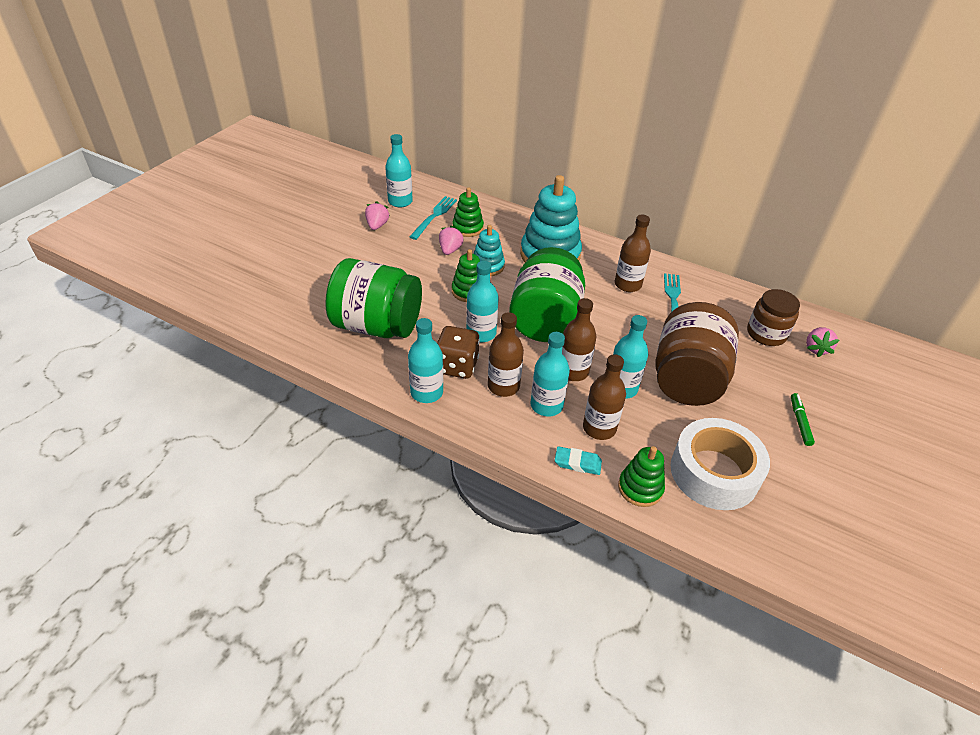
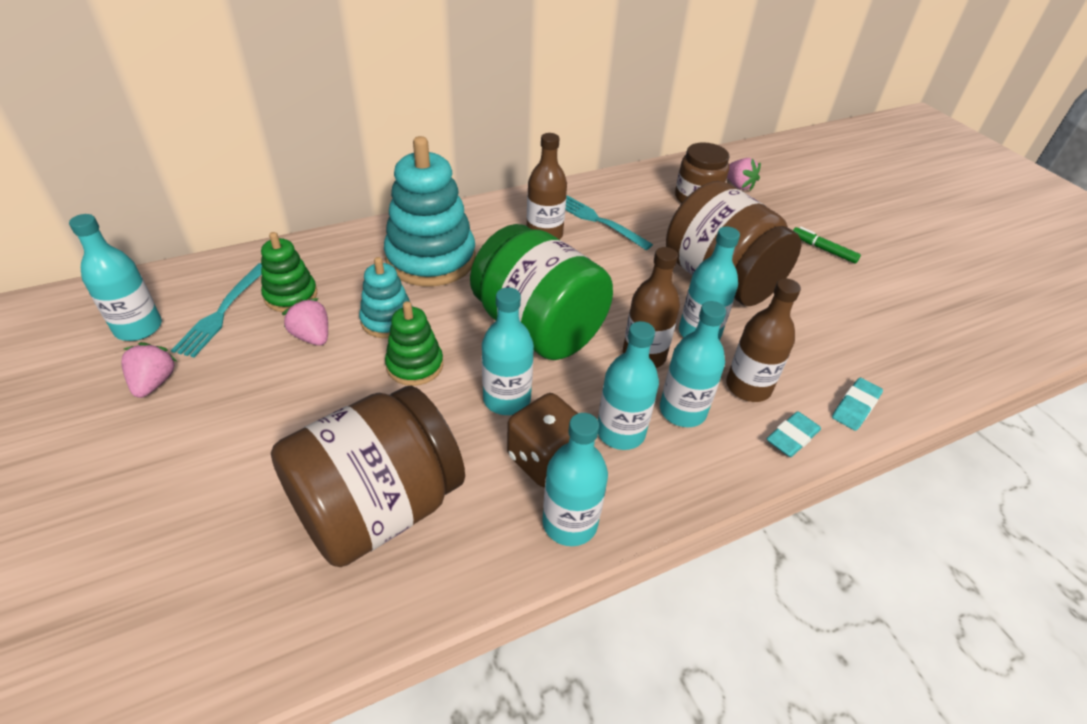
camera: 55 degrees left, 0 degrees up
(377, 225) = (154, 383): pink strawberry -> pink strawberry turned 45 degrees clockwise
(377, 326) = (378, 508): green jar -> brown jar
(434, 216) = (222, 312): turquoise fork -> turquoise fork turned 135 degrees counterclockwise
(503, 386) = (620, 432): brown bottle -> turquoise bottle
(640, 488) = (855, 407): green stacking toy -> turquoise eraser
(714, 472) = (859, 340): white tape -> none

